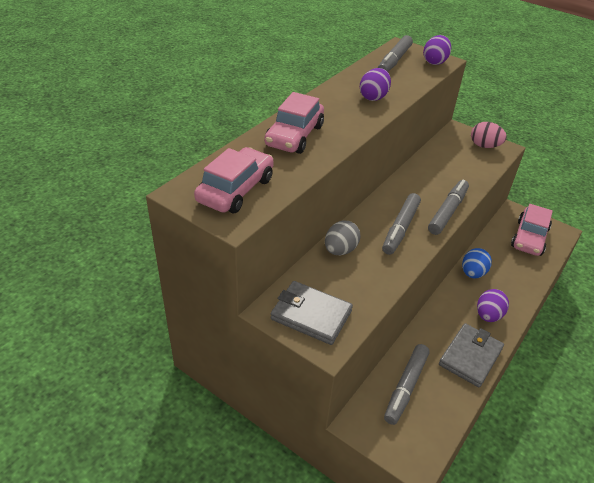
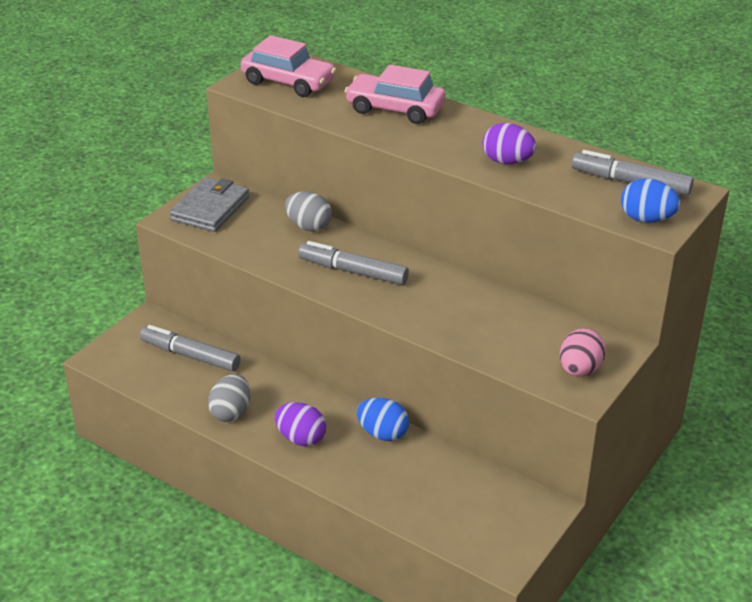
camera: 90 degrees right, 5 degrees down
(434, 62) = (646, 219): purple egg -> blue egg
(447, 212) = (393, 313): grey marker -> none
(470, 357) = (231, 412): grey wallet -> grey egg
(529, 238) = (477, 513): pink car -> none

